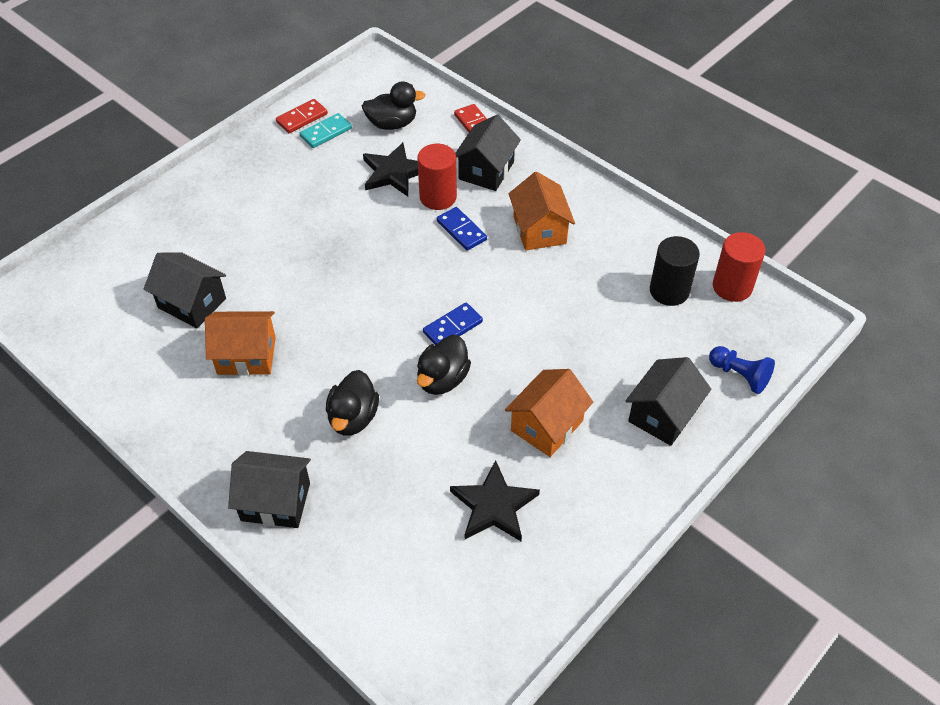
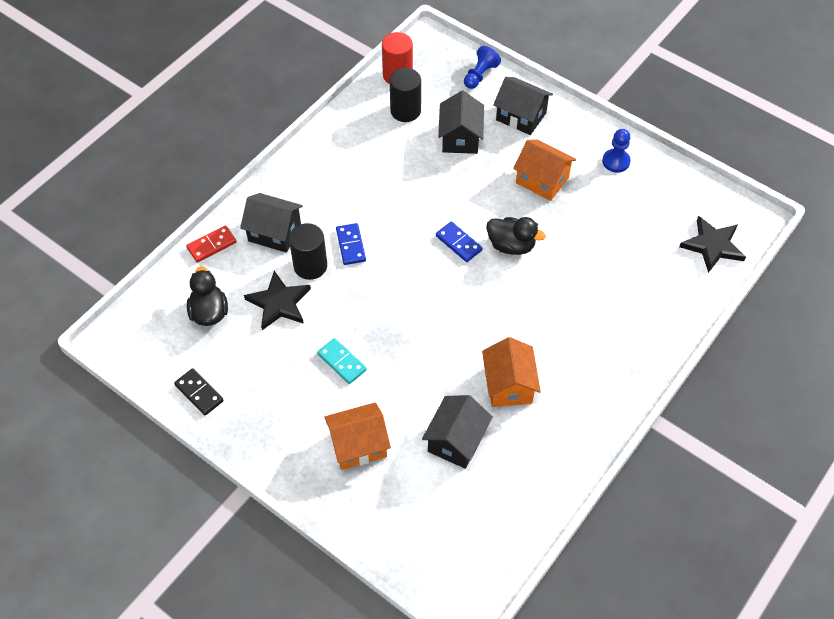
camera: 95 degrees left, 5 degrees up
(275, 501) = (641, 339): black house -> black house (460, 138)
(302, 118) = (199, 393): red domino -> black domino
(326, 132) = (222, 368): turquoise domino -> turquoise domino (342, 362)
(353, 418) = (557, 299): black duck -> none
(438, 197) = (310, 266): red cylinder -> black cylinder
(461, 230) = (350, 245): blue domino -> blue domino turned 60 degrees counterclockwise
(494, 505) = (614, 207): black star -> black star (712, 245)
(539, 230) = (346, 191): orange house -> orange house (358, 445)
(577, 521) = (616, 161): none -> blue pawn

